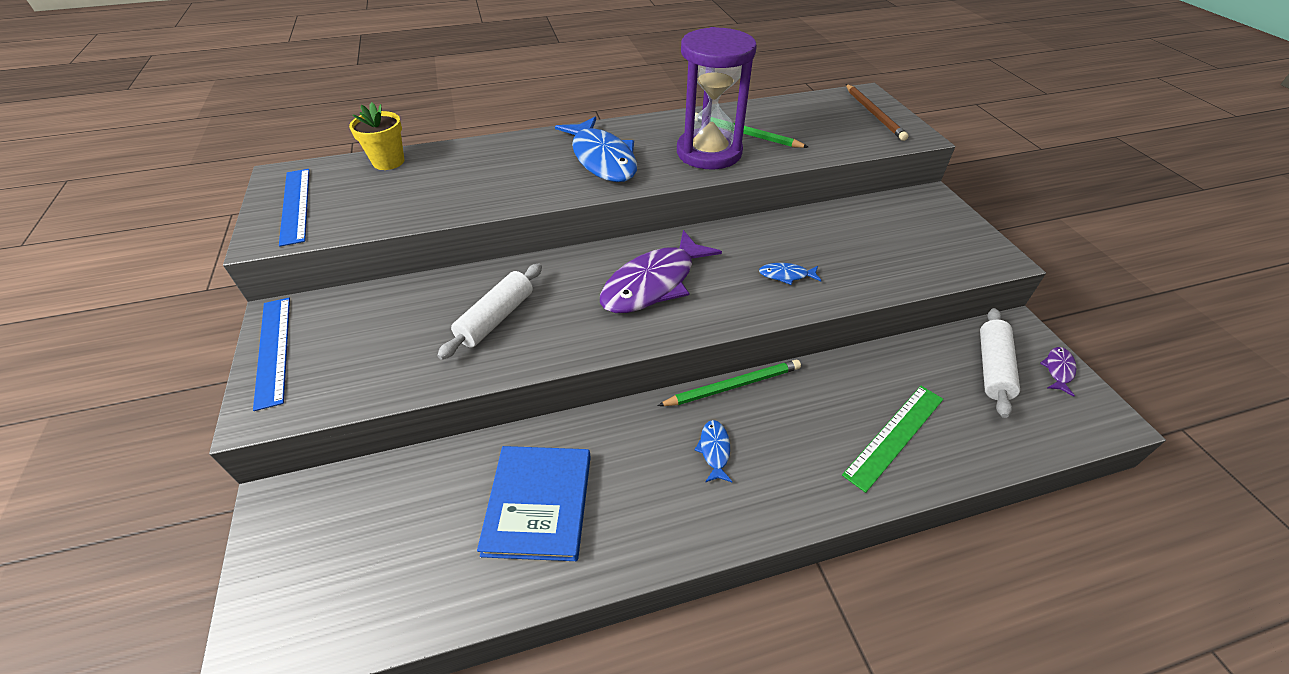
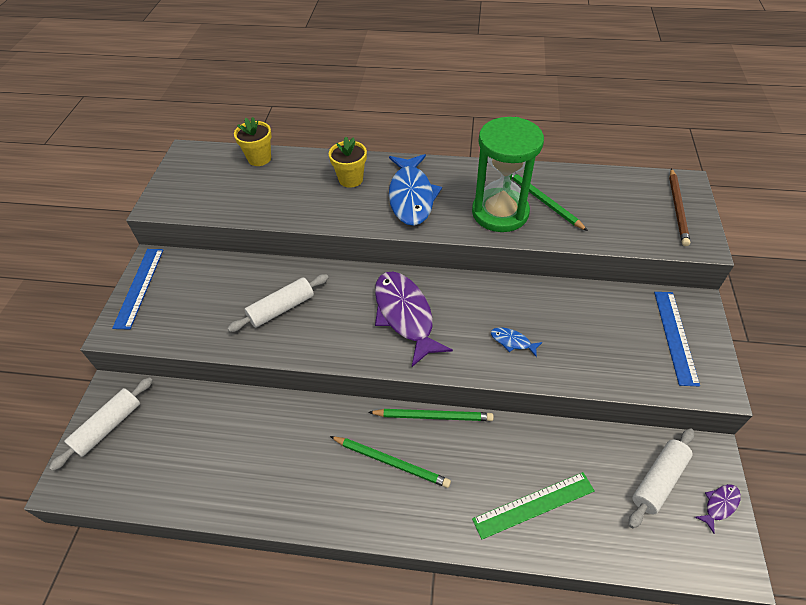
camera: 25 degrees right, 5 degrees up
(294, 551) = (108, 427): none -> white rolling pin
(295, 205) = (185, 182): blue ruler -> blue ruler (675, 336)
(520, 158) = (350, 179): none -> yellow flower pot
(538, 504) = (256, 453): blue book -> none
(653, 283) = (405, 315): purple fish -> purple fish turned 90 degrees clockwise
(709, 152) = (500, 212): purple hourglass -> green hourglass
(714, 450) = (391, 462): blue fish -> green pencil

